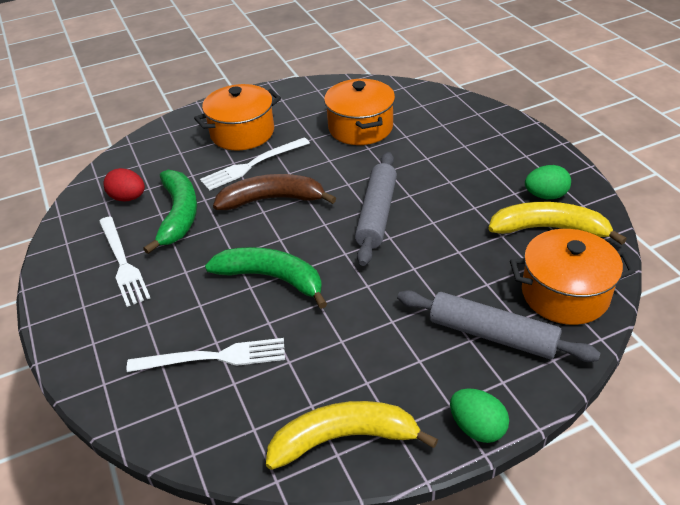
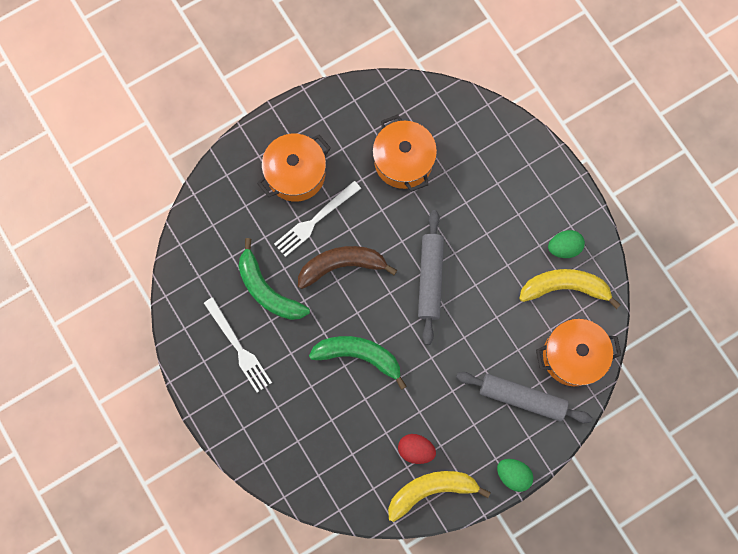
camera: 10 degrees left, 35 degrees up
(128, 198) = (218, 270): red egg -> red egg (415, 449)
(178, 215) = (267, 290): green banana -> green banana turned 150 degrees clockwise
(213, 357) = (333, 434): white fork -> none

